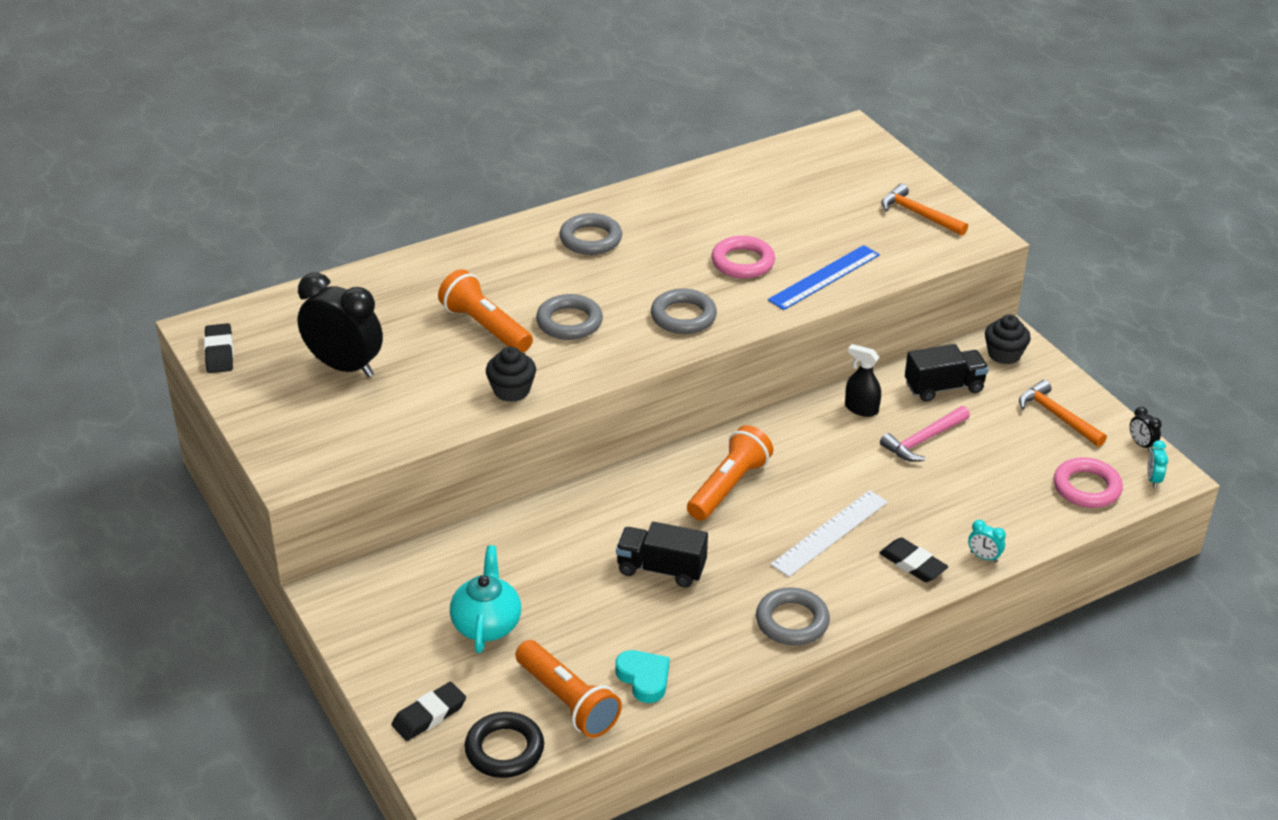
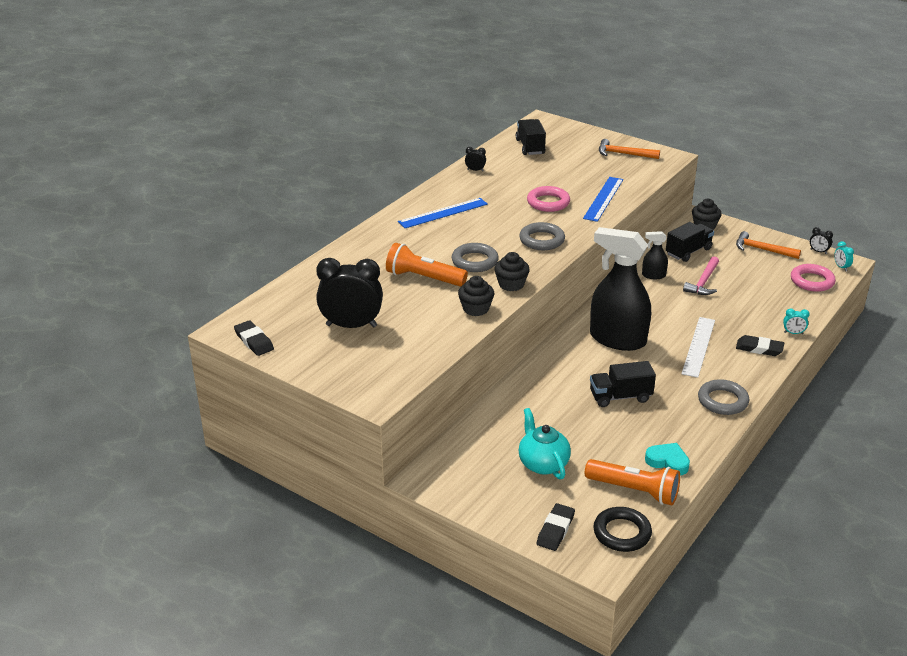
camera: 25 degrees left, 5 degrees down
(586, 369) = (511, 284): none -> black cupcake
(590, 239) = (443, 213): grey ring -> blue ruler
(688, 185) = (475, 170): none -> black clock
(728, 487) = (617, 339): orange flashlight -> black spray bottle
(795, 168) = (530, 147): none -> black truck

